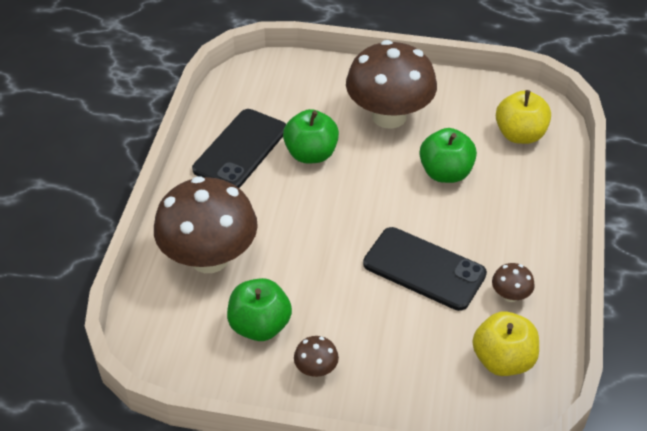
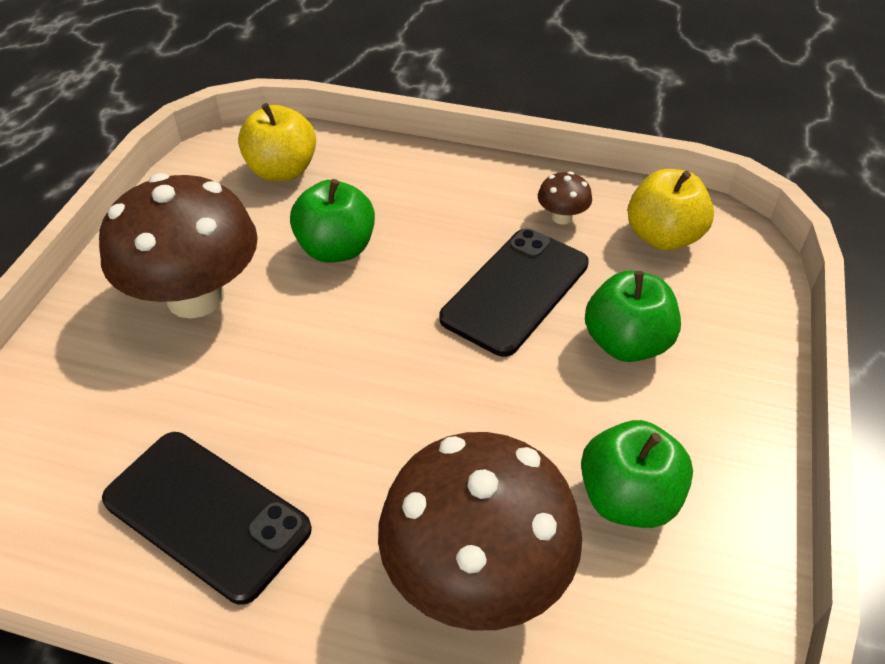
camera: 85 degrees left, 0 degrees up
(311, 154) = (251, 405): green apple -> green apple (626, 343)
(316, 369) = (703, 428): brown mushroom -> none

